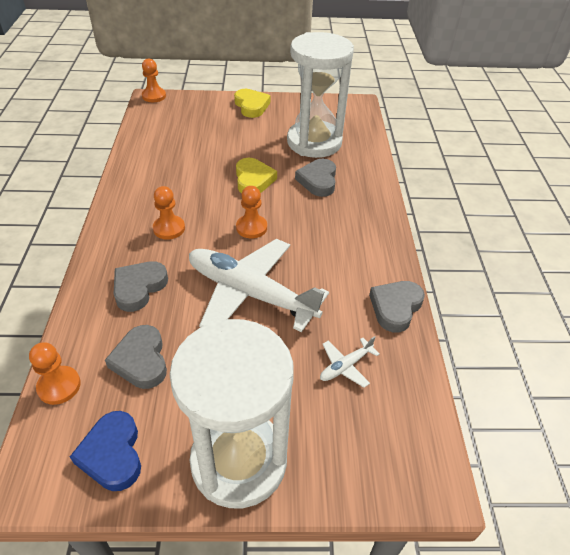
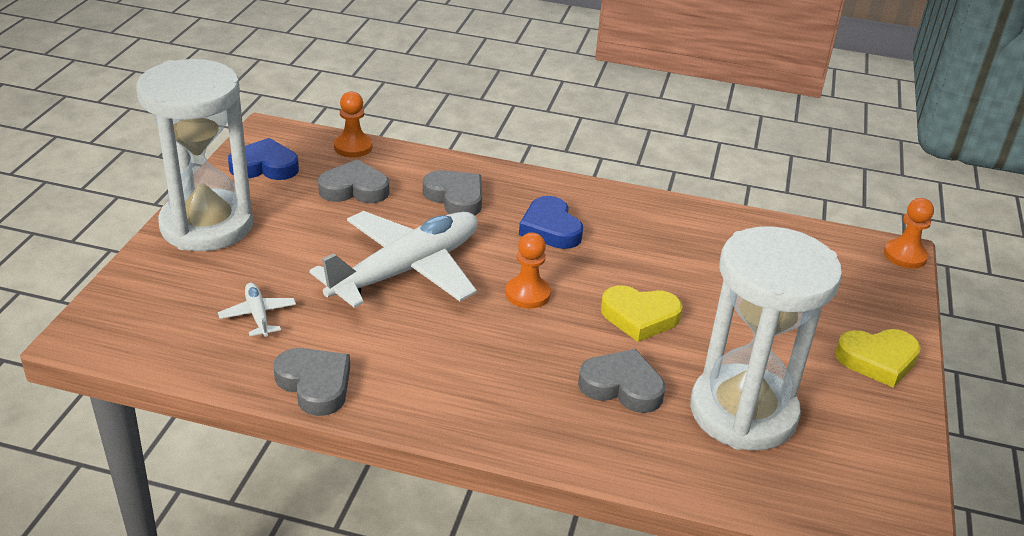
camera: 105 degrees right, 10 degrees down
(169, 228) = (550, 228): orange pawn -> blue heart

